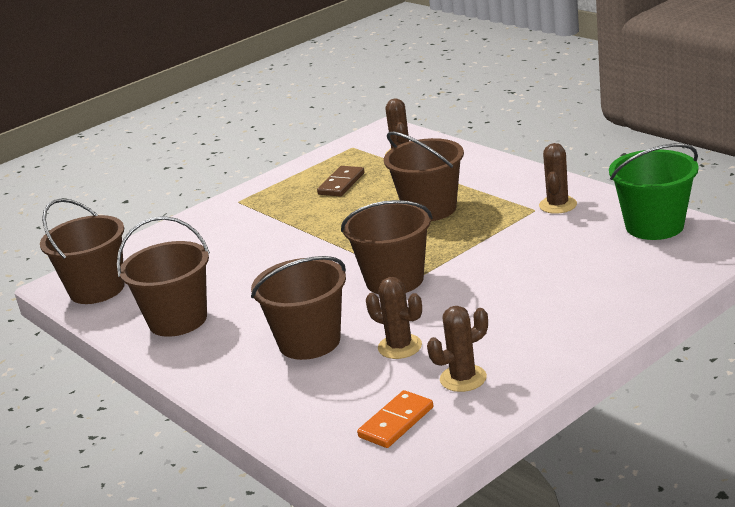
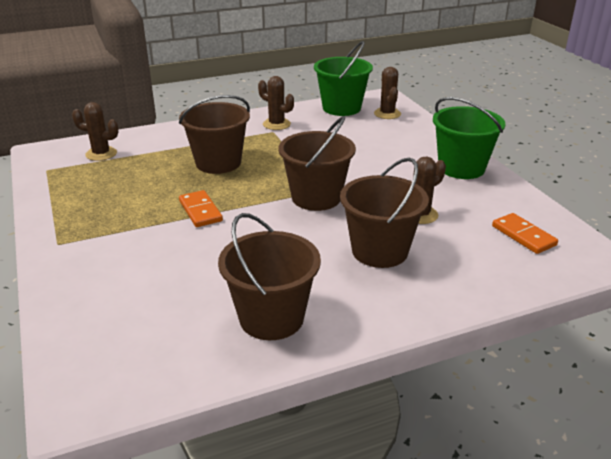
camera: 75 degrees left, 5 degrees up
(97, 289) = (133, 371): brown bucket -> none
(326, 235) = (200, 211): none -> orange domino
(341, 184) = (112, 187): brown domino -> none
(463, 378) = (480, 201): brown cactus -> brown cactus (387, 114)
(546, 348) = (461, 168): none -> green bucket

